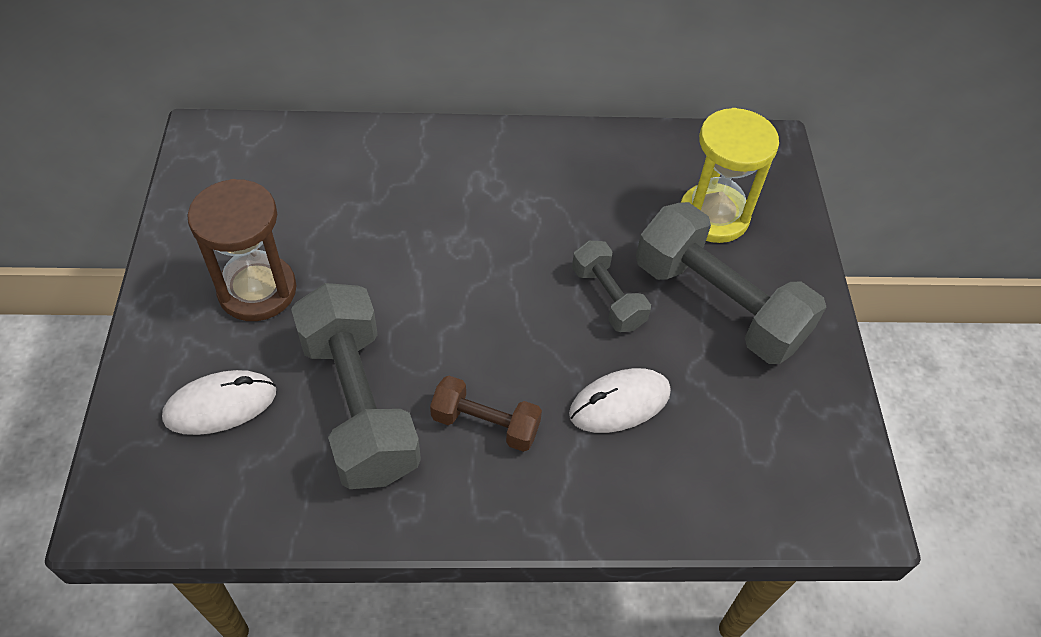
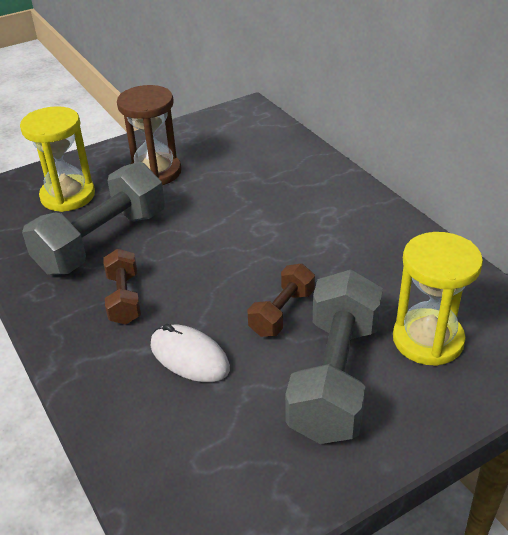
camera: 65 degrees right, 15 degrees down
(220, 405) = (68, 196): white mouse -> yellow hourglass
(607, 298) = (282, 312): grey dumbbell -> brown dumbbell

